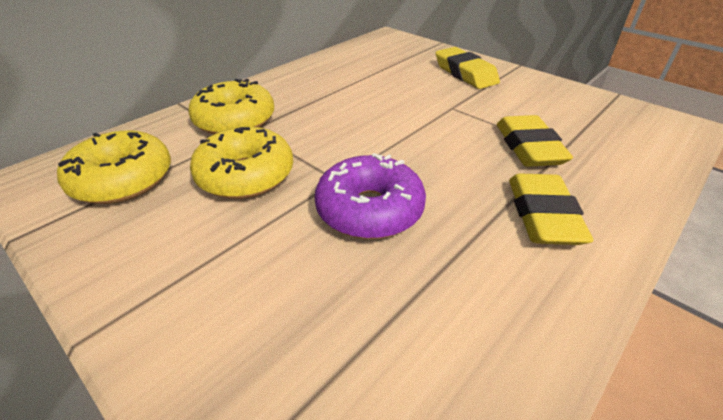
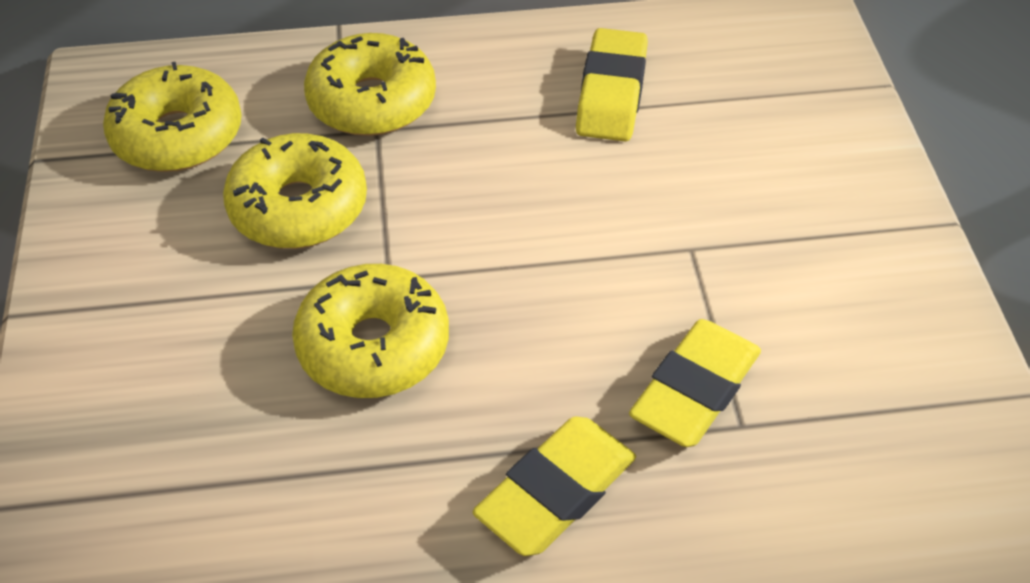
camera: 40 degrees right, 10 degrees up
(369, 210) = (373, 346): purple donut -> yellow donut
(465, 73) = (816, 188): yellow eraser -> yellow eraser (611, 93)

